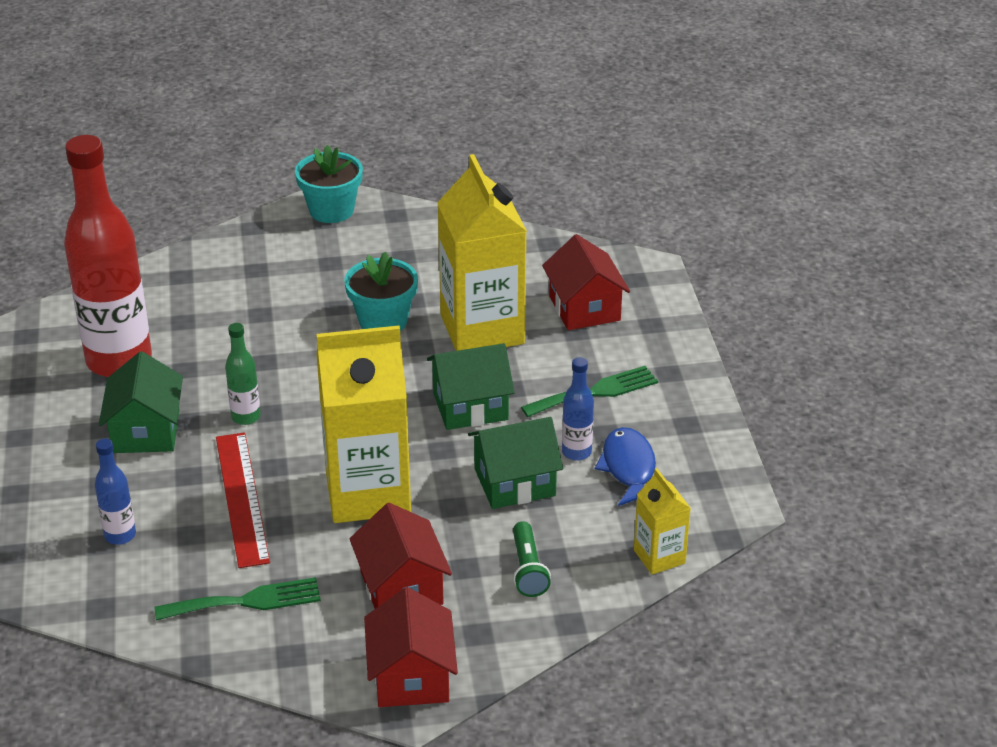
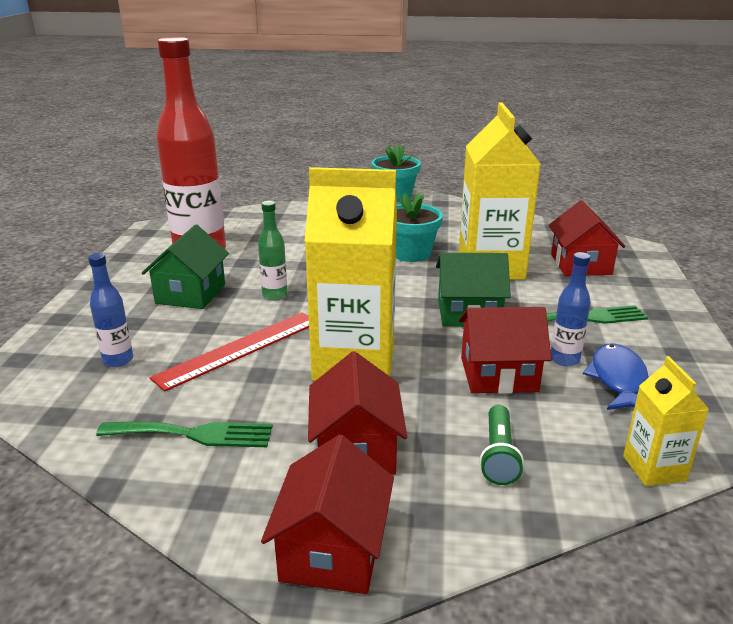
camera: 15 degrees right, 10 degrees down
(242, 498) = (239, 349): red ruler -> red ruler turned 45 degrees clockwise
(514, 482) = (498, 374): green house -> red house

